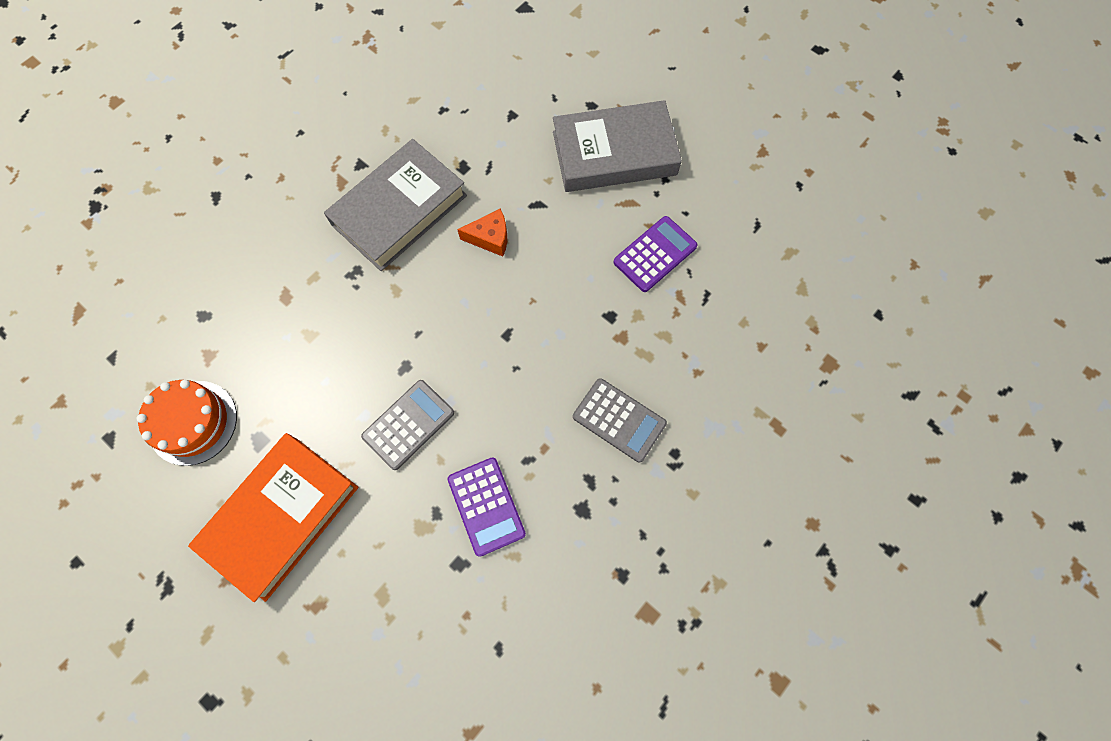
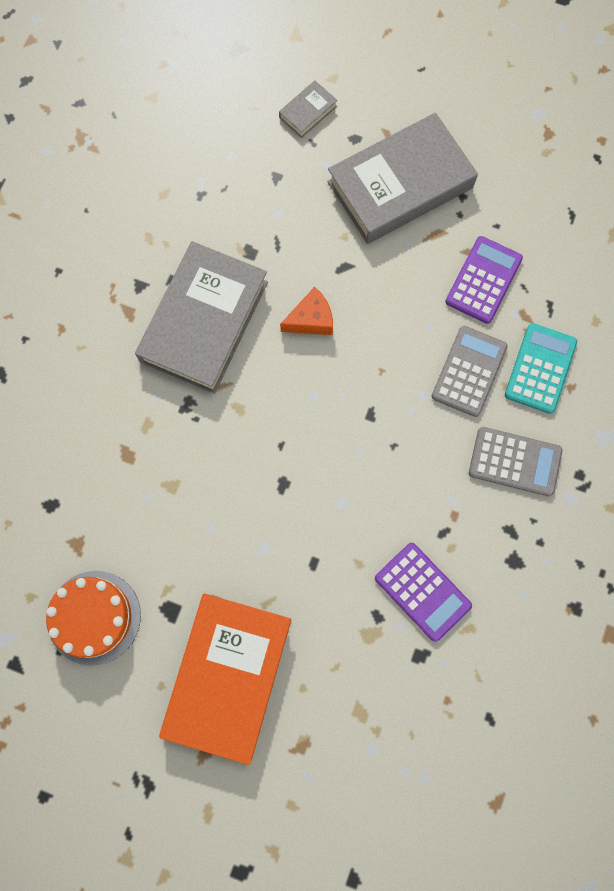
camera: 20 degrees left, 5 degrees up
(408, 424) = (312, 540): grey calculator -> grey calculator (469, 371)
(560, 72) = (308, 112): none -> grey book
(675, 346) = (540, 368): none -> turquoise calculator

